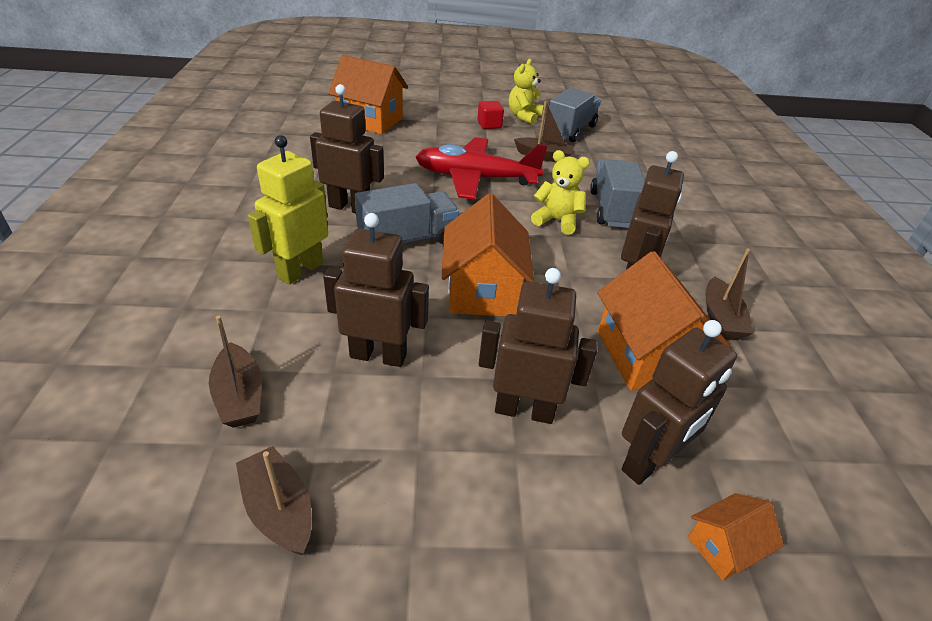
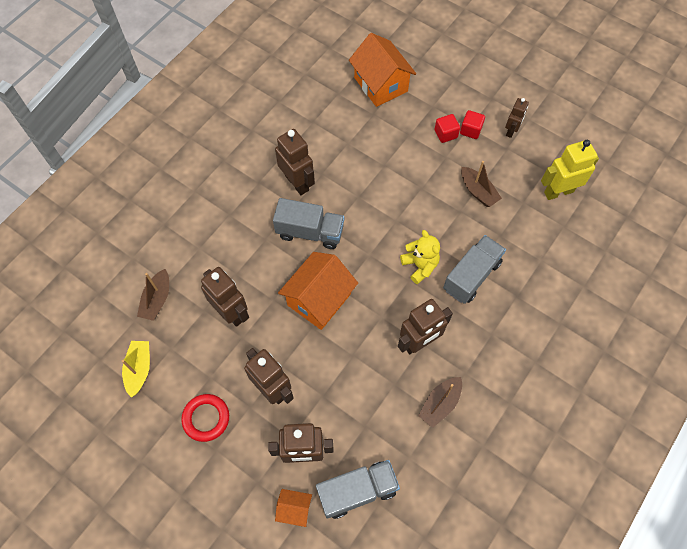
camera: 40 degrees right, 25 degrees up
(279, 509) = (139, 369): brown boat -> yellow boat
(300, 270) = (234, 226): yellow robot -> yellow robot (558, 192)
(464, 510) = (206, 418): none -> red ring
(469, 132) = (445, 134): none -> red cube
(475, 178) = (403, 192): red plane -> none
(523, 116) = (511, 131): yellow teddy bear -> brown robot
(570, 130) = (534, 168): grey truck -> grey truck (357, 491)
(646, 356) = (366, 399): orange house -> none

